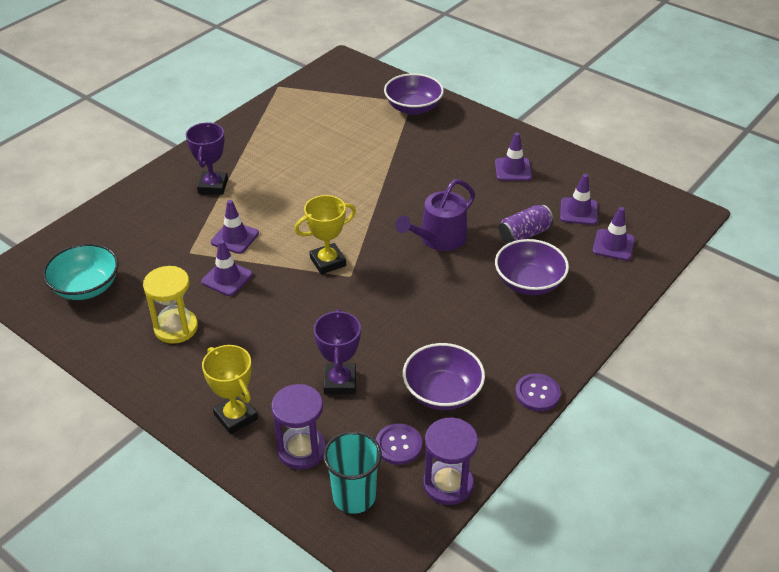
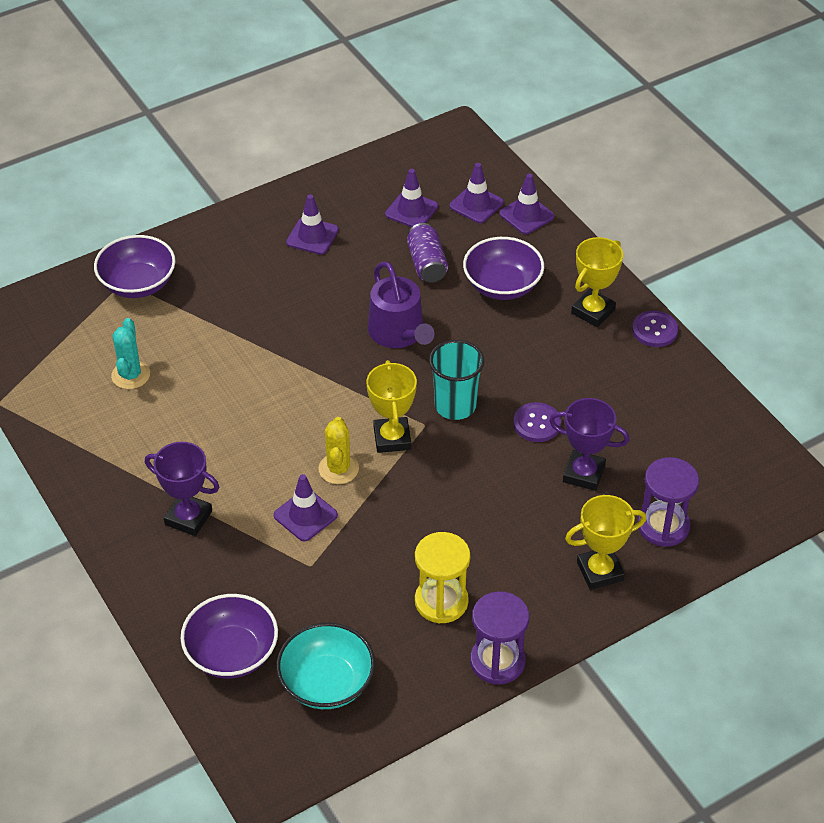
camera: 70 degrees left, 5 degrees up
(227, 278) = (376, 537): purple traffic cone -> purple traffic cone (526, 215)
(285, 242) = (338, 469): none -> yellow cactus
(328, 128) = (130, 375): none -> turquoise cactus
(354, 496) = (733, 499): turquoise cup -> turquoise cup (455, 405)
(398, 445) = (683, 450): purple button -> purple button (537, 423)
(442, 392) = (627, 398): purple bowl -> purple bowl (232, 653)
(448, 484) = (740, 427): purple hourglass -> purple hourglass (497, 661)
(534, 346) = (593, 311): none -> yellow trophy

